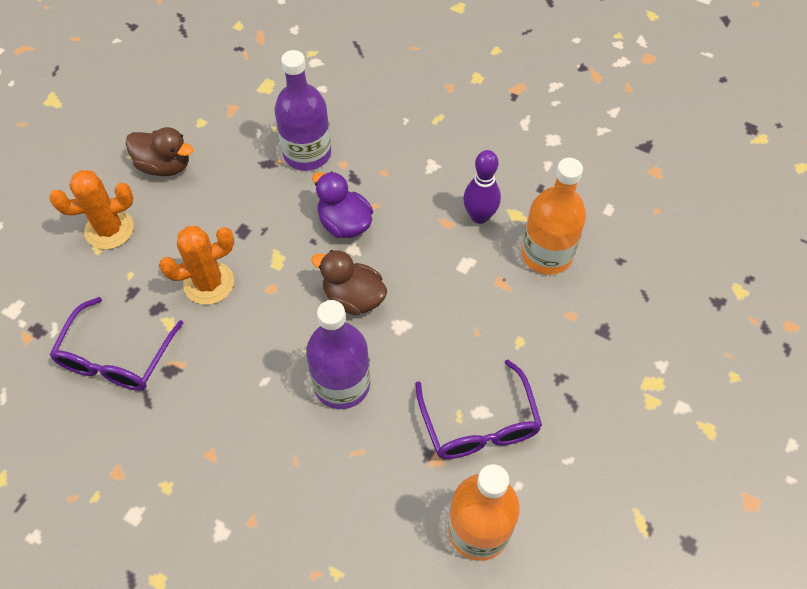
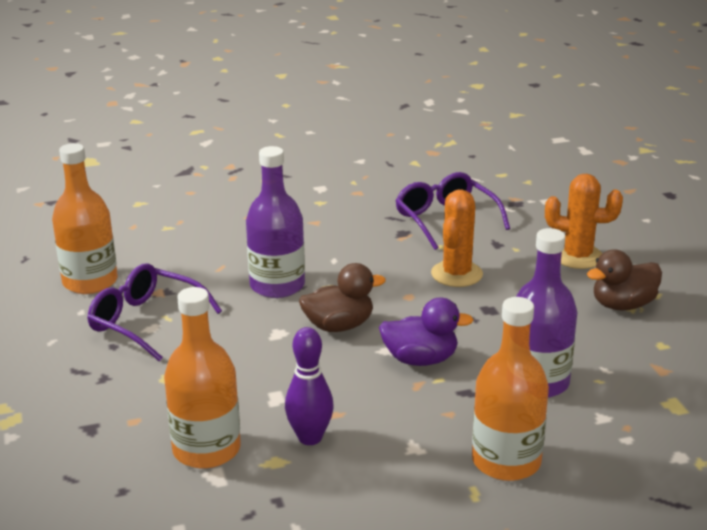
camera: 135 degrees right, 30 degrees down
(109, 229) = (577, 257): orange cactus -> orange cactus turned 75 degrees clockwise
(398, 122) = (506, 461): none -> orange bottle

